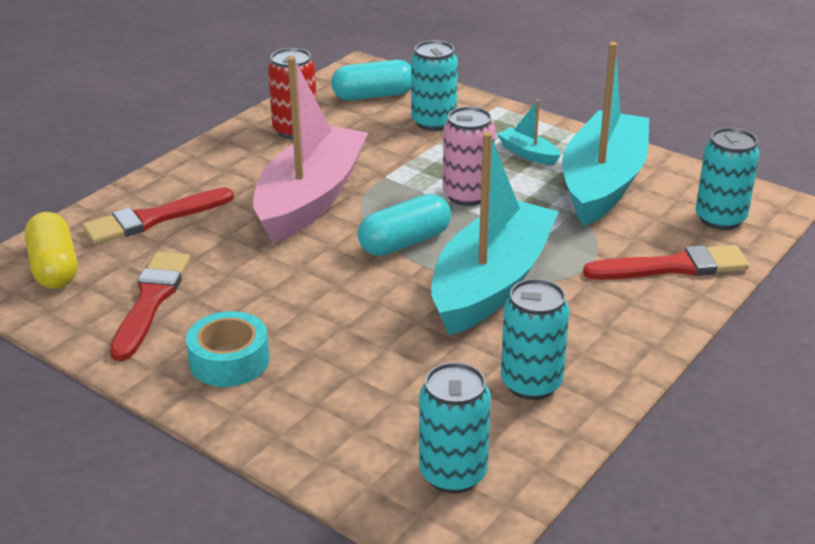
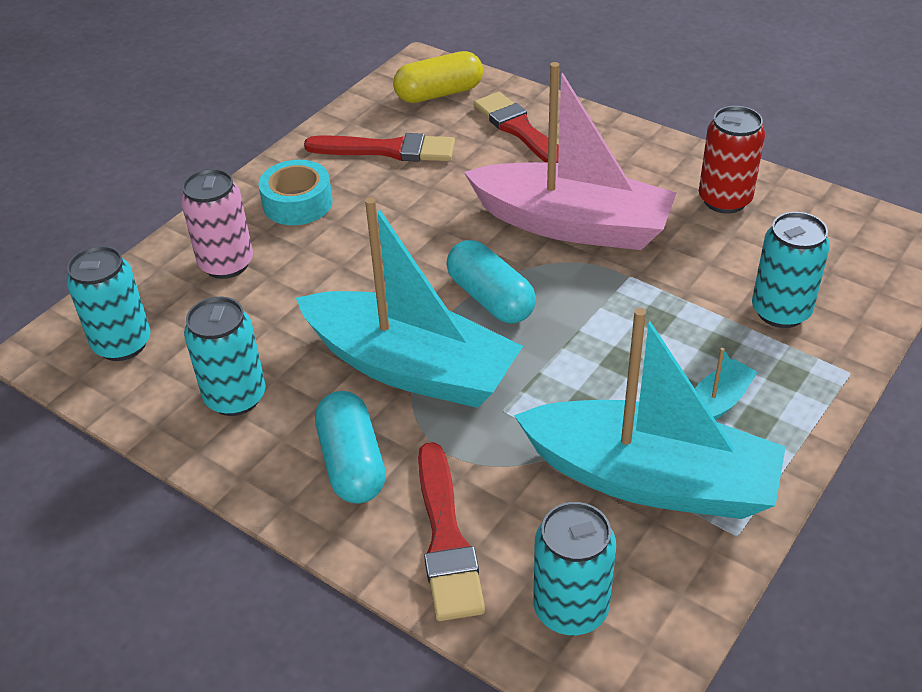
camera: 90 degrees right, 10 degrees up
(373, 96) = (838, 255): turquoise capsule -> turquoise capsule (352, 463)
(467, 195) = (598, 346): pink can -> pink can (226, 264)

